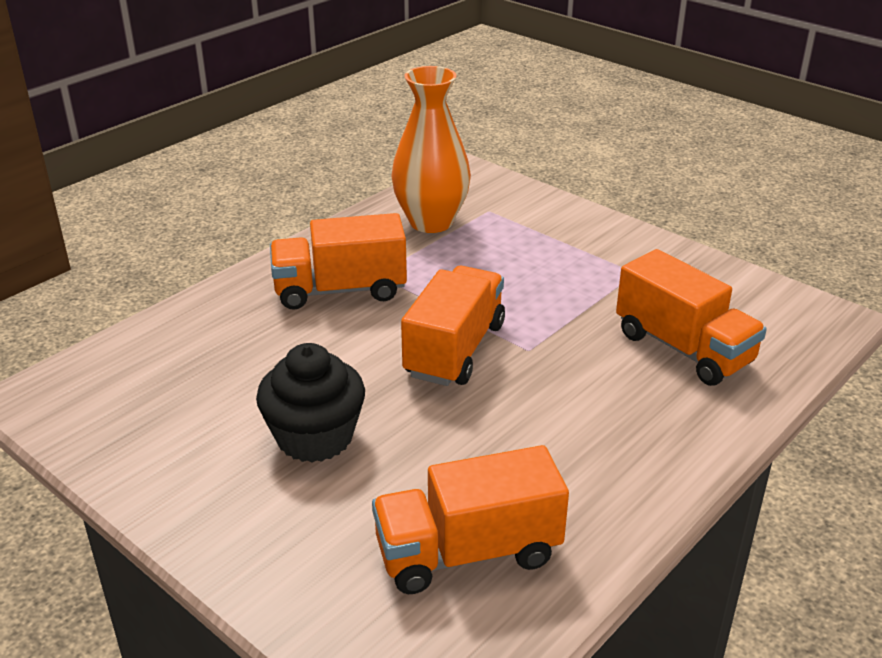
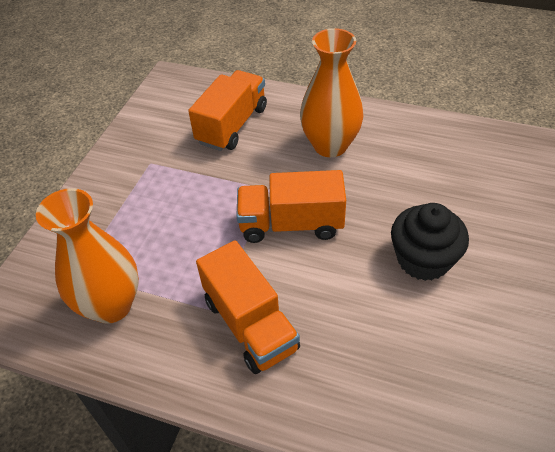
camera: 110 degrees left, 15 degrees up
(468, 552) = (454, 162): orange truck -> none
(586, 427) = (330, 145): none -> orange vase

